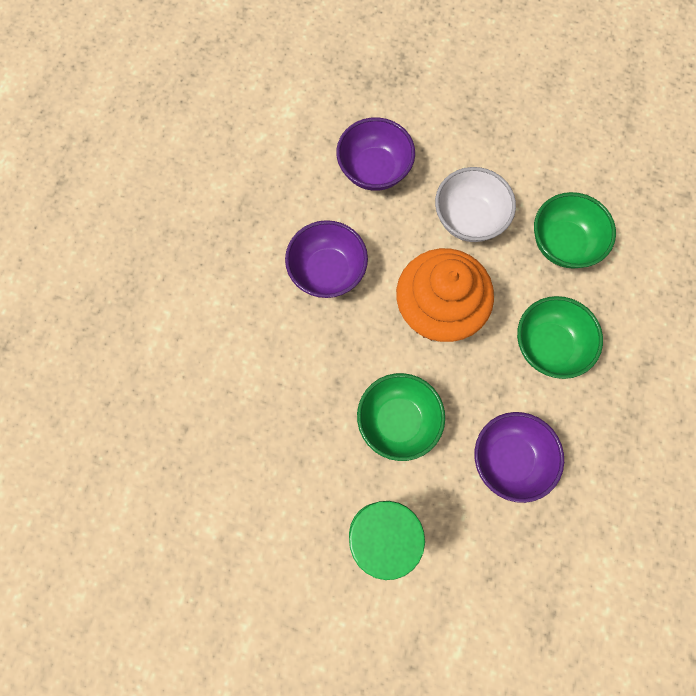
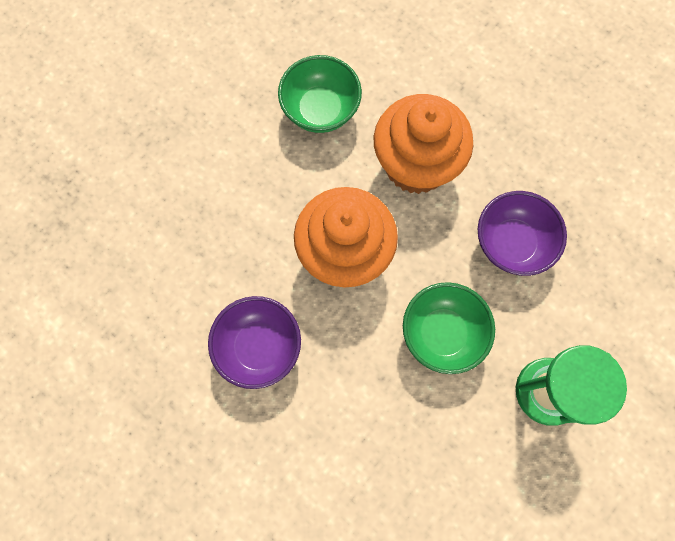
camera: 70 degrees left, 0 degrees up
(374, 170) = (165, 256): purple bowl -> none
(469, 218) = (259, 184): white bowl -> none
(548, 346) = (416, 164): green bowl -> orange cupcake

